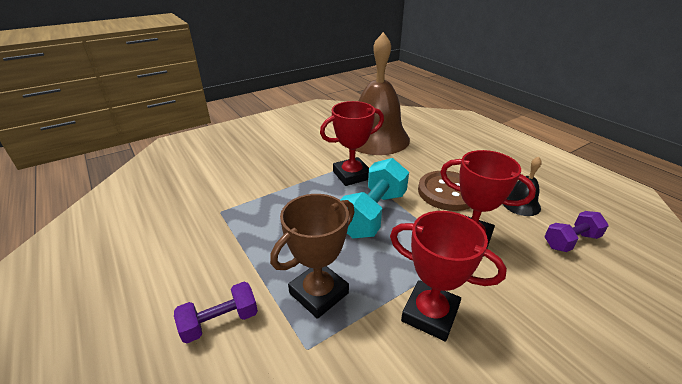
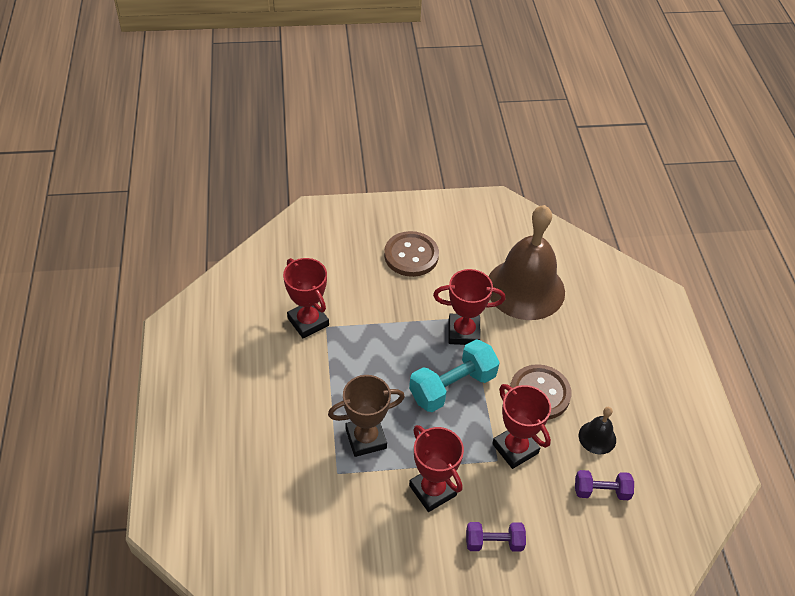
camera: 25 degrees right, 15 degrees up
(198, 213) = (308, 322): none -> red trophy
(220, 321) = (292, 428): purple dumbbell -> purple dumbbell (494, 542)
(273, 145) = (411, 255): none -> brown button

